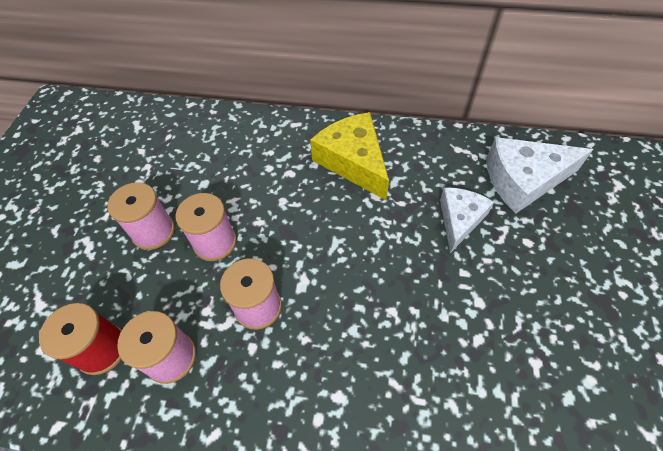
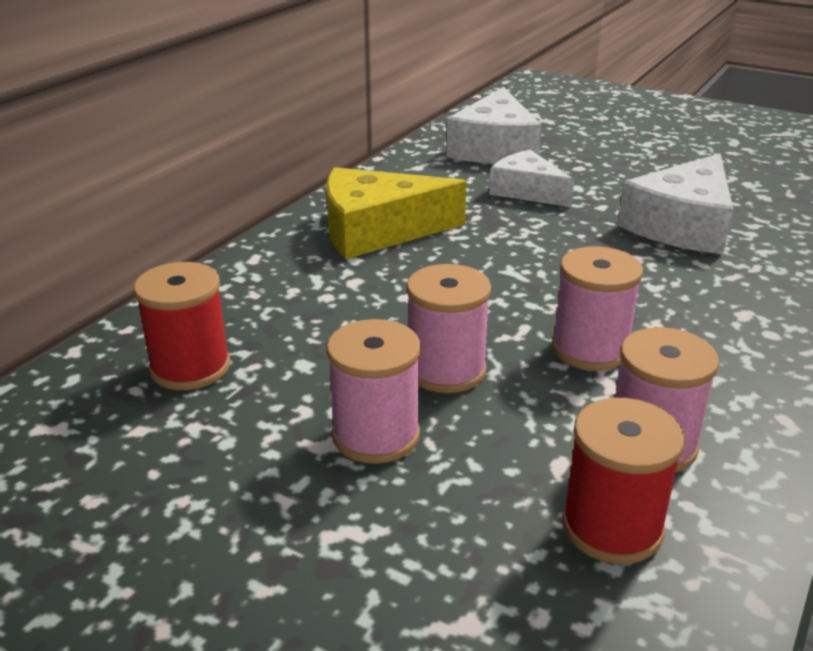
camera: 70 degrees left, 25 degrees down
(188, 145) = (190, 367): none -> red spool
(463, 335) = (682, 225): none -> white cheese

